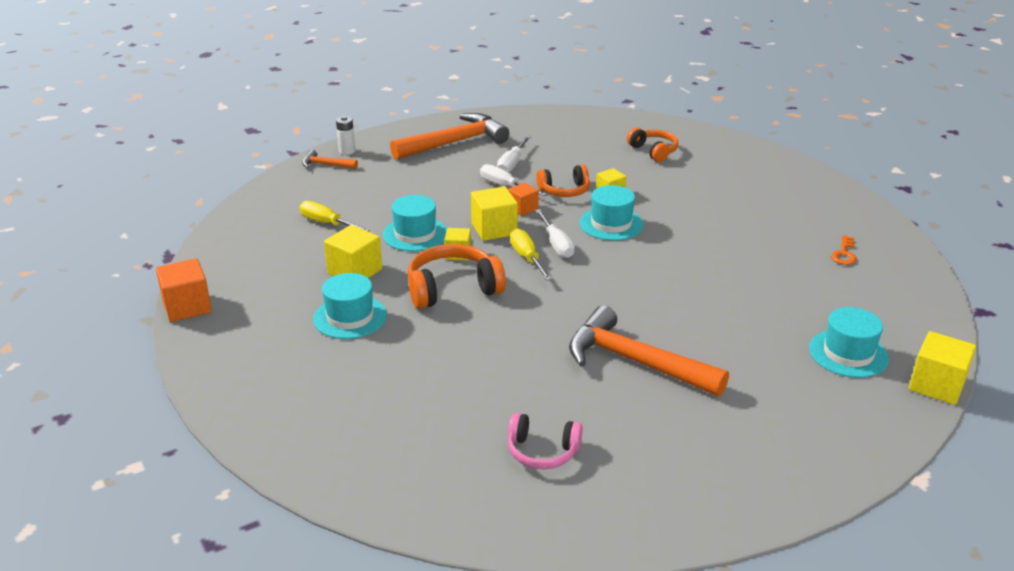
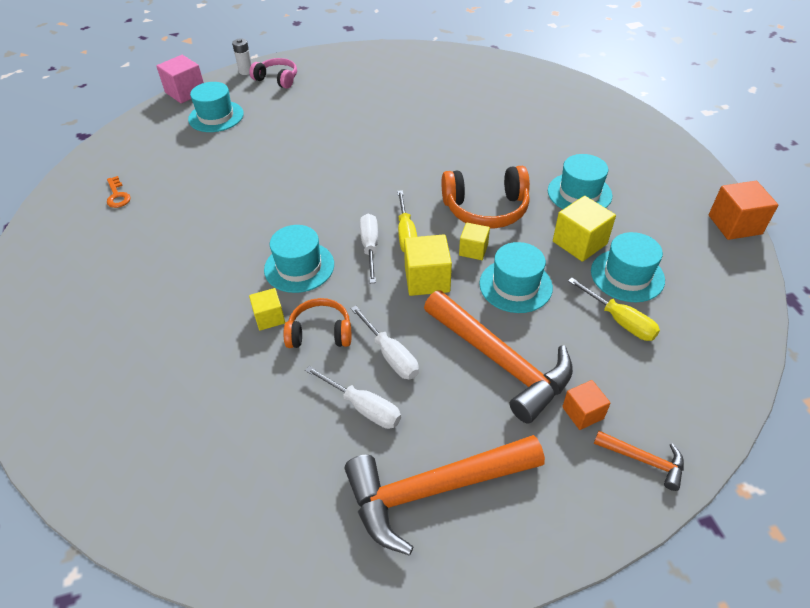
camera: 165 degrees left, 15 degrees up
(313, 252) = (627, 275): none -> turquoise hat
(347, 151) = (615, 498): white battery -> white battery (246, 71)
(512, 164) = (363, 407): white screwdriver -> white screwdriver turned 90 degrees clockwise
(523, 208) = (383, 308): orange cube -> orange cube (582, 413)
(542, 451) = (452, 88): pink headphones -> pink headphones (277, 79)
(635, 361) = (365, 130): orange hammer -> orange hammer (501, 362)
(653, 151) = (153, 401): orange headphones -> none
(844, 254) = (117, 195): orange key -> orange key turned 120 degrees clockwise
(936, 385) = (185, 92): yellow cube -> pink cube

